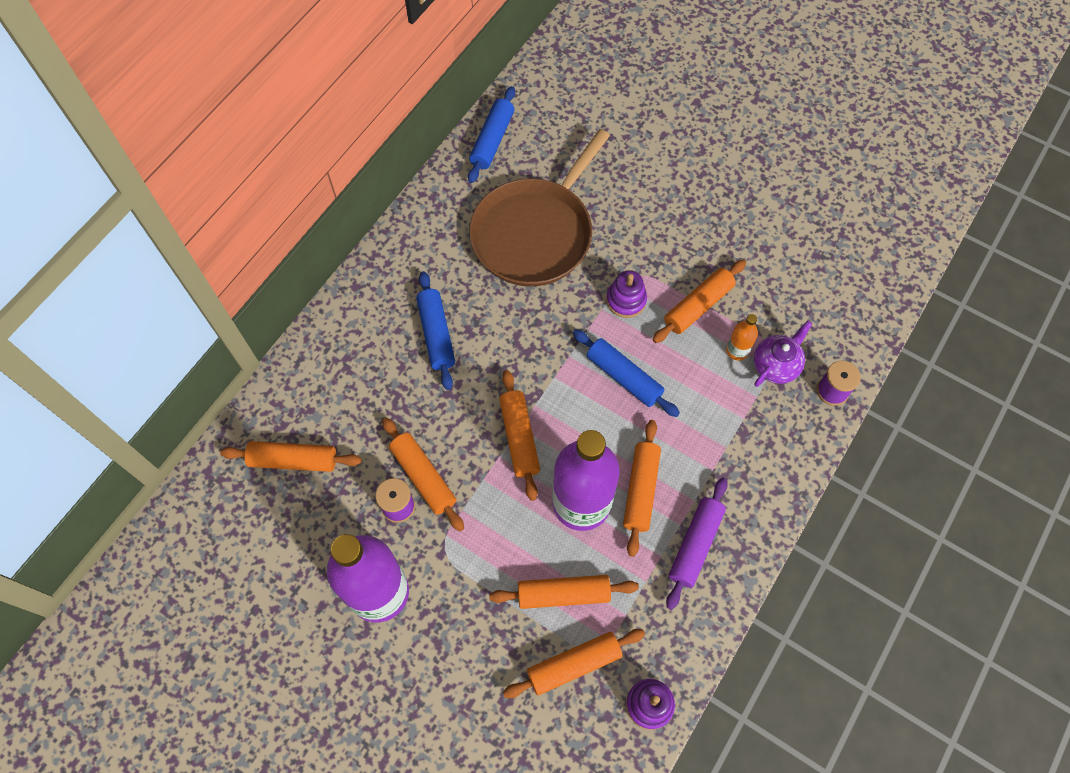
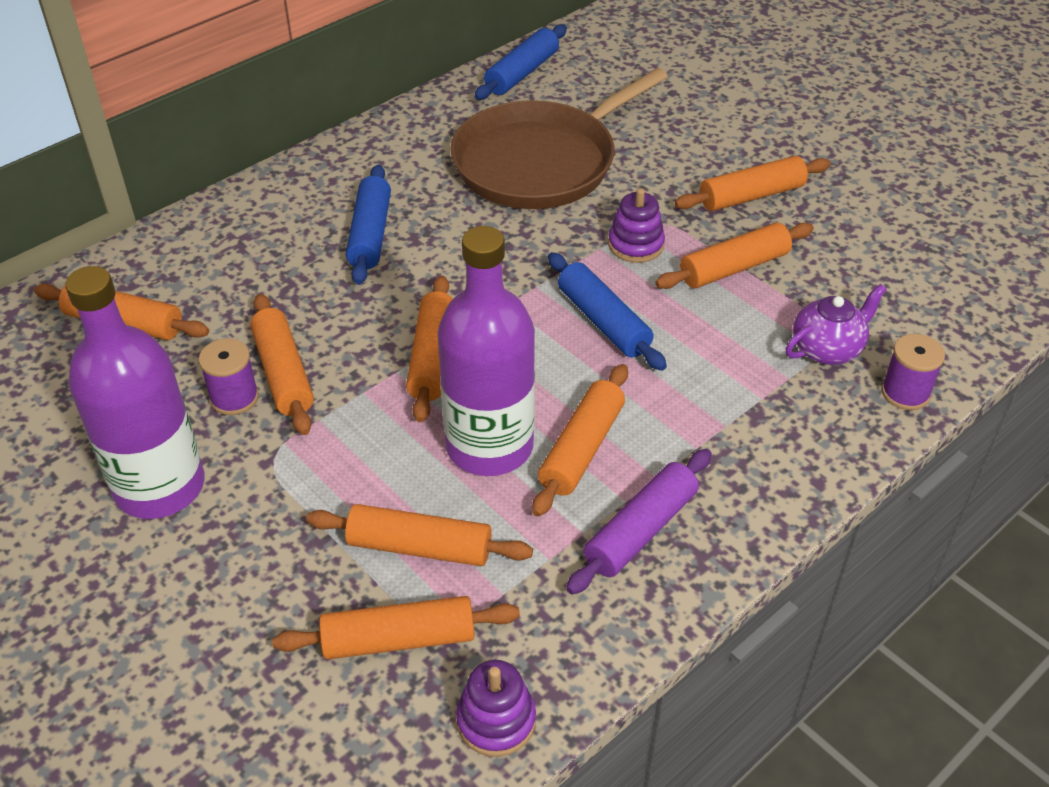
camera: 15 degrees right, 20 degrees down
(693, 233) = (751, 195): none -> orange rolling pin
(737, 350) = (775, 323): orange bottle -> none

